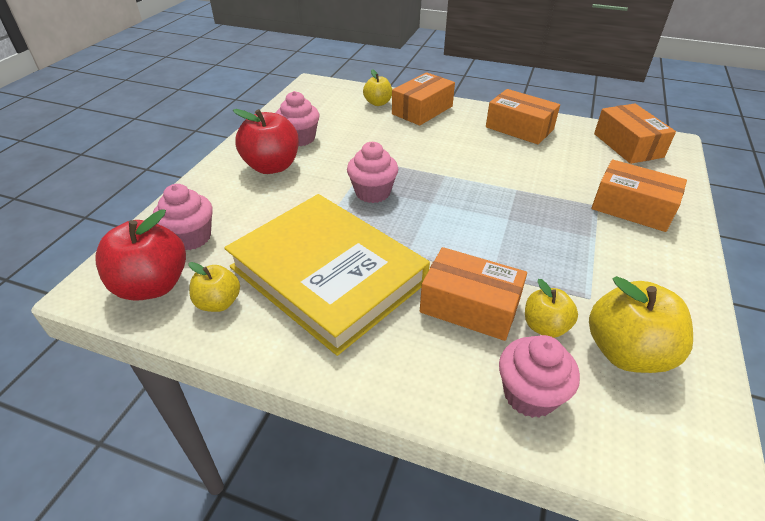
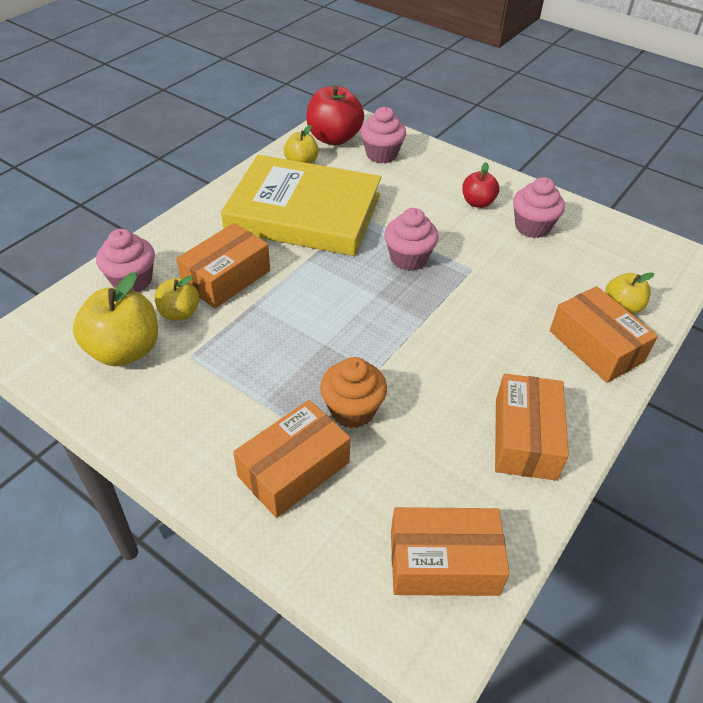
camera: 105 degrees right, 5 degrees up
(272, 166) = (477, 202): red apple -> red apple, size x0.58
(327, 274) = (304, 212): yellow book -> yellow book turned 45 degrees clockwise
(519, 128) = (525, 438): orange box -> orange box turned 45 degrees counterclockwise
(559, 193) = (352, 410): none -> orange cupcake

